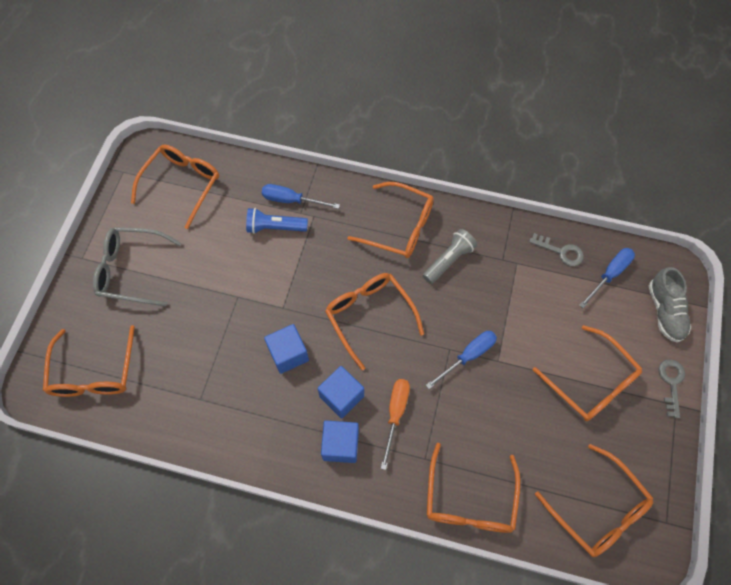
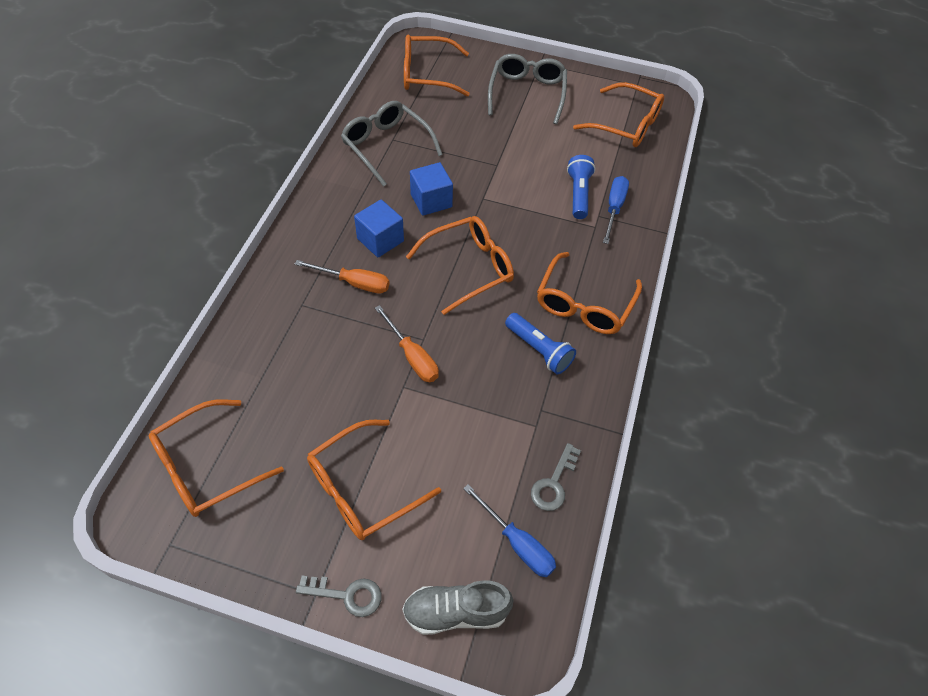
camera: 90 degrees right, 10 degrees down
(212, 404) = (386, 146): none -> grey glasses
(340, 445) = (330, 237): blue cube -> none
(449, 260) = (539, 350): grey flashlight -> blue flashlight
(468, 356) = (412, 356): blue screwdriver -> orange screwdriver
(470, 499) = (249, 339): orange glasses -> none

